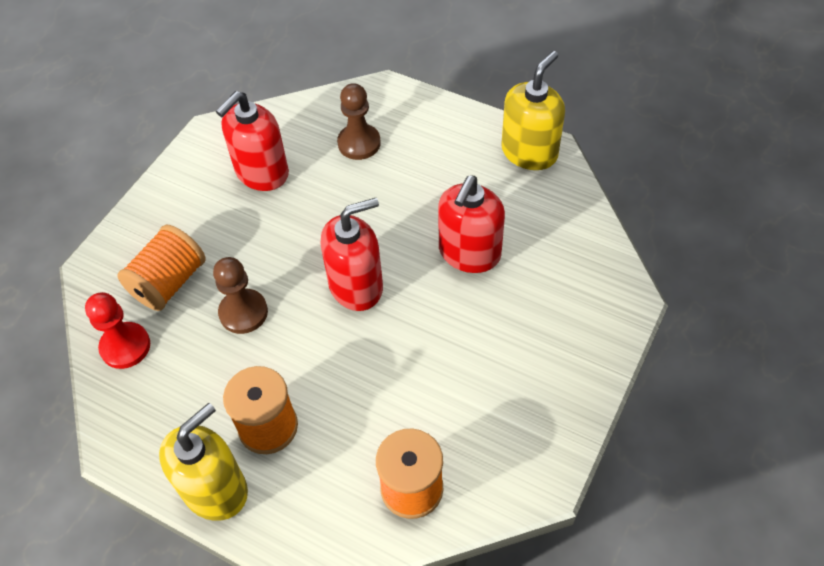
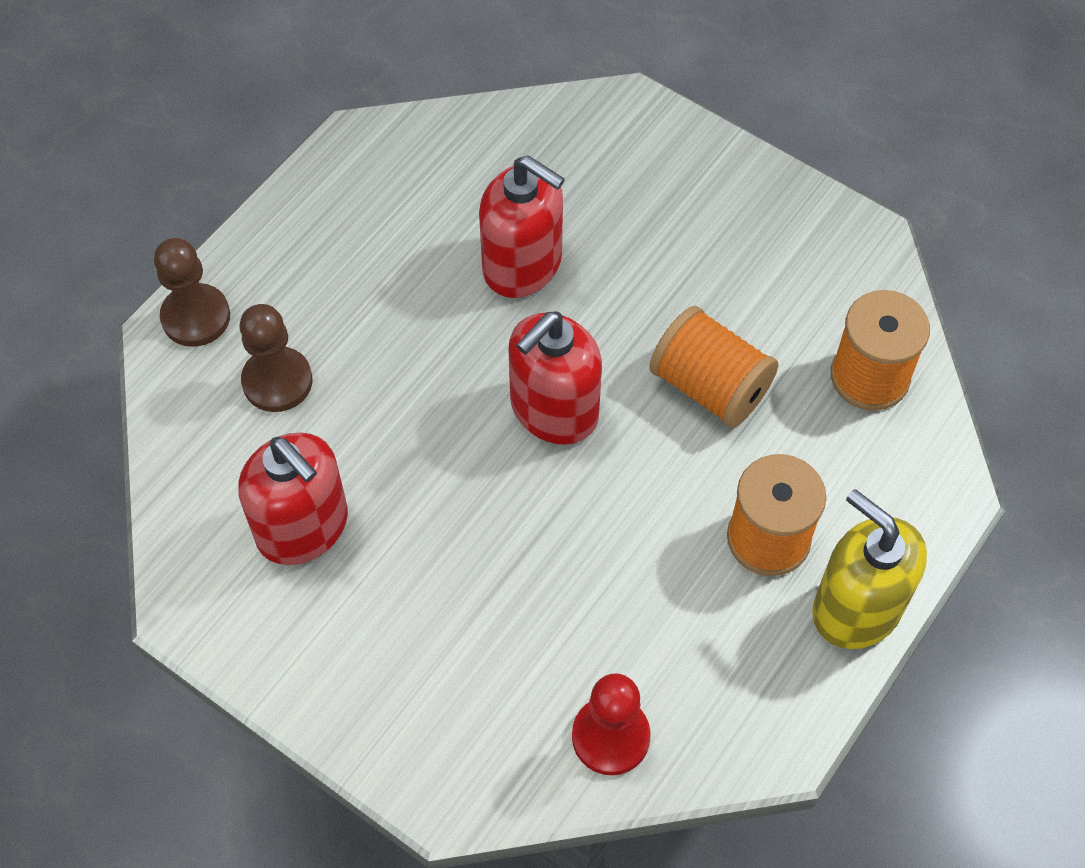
camera: 85 degrees left, 5 degrees up
(169, 282) = (499, 673): orange spool -> orange spool (710, 387)
(243, 312) = (575, 564): brown pawn -> brown pawn (196, 317)
(356, 286) = (553, 410): red soap dispenser -> red soap dispenser turned 120 degrees counterclockwise
(529, 152) = (356, 165): yellow soap dispenser -> none

